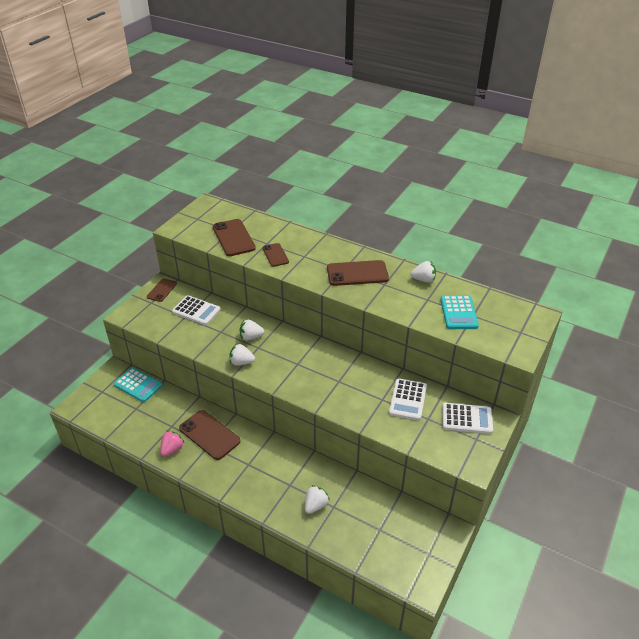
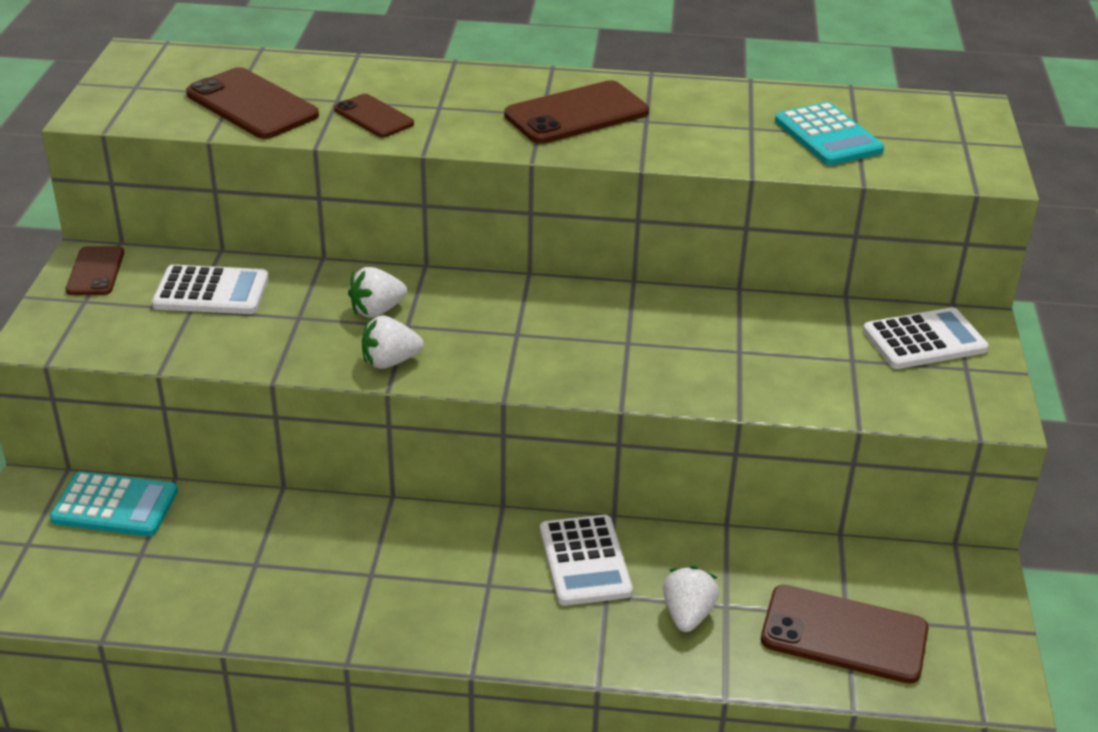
camera: 25 degrees left, 5 degrees down
(172, 449) = (288, 609): pink strawberry -> none
(209, 435) = (359, 554): brown phone -> brown phone (844, 635)
(408, 399) = (790, 338): white calculator -> white calculator (585, 561)
(423, 280) = (717, 98): white strawberry -> none

